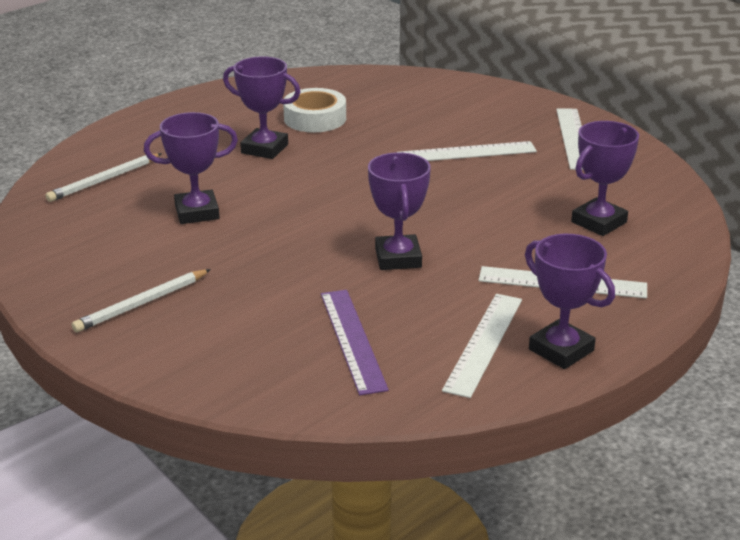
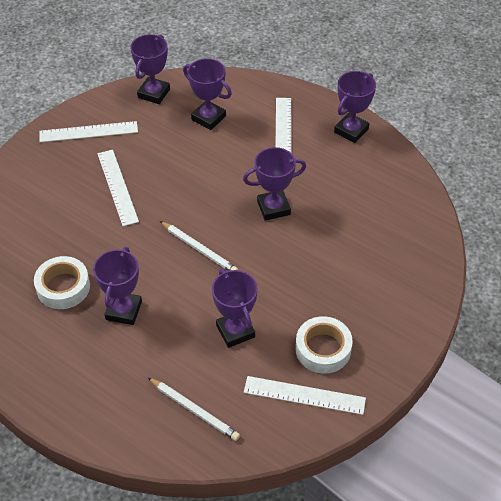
camera: 100 degrees left, 20 degrees up
(133, 269) = (323, 349): none -> white tape
(142, 304) = (363, 332): white pencil -> white pencil (199, 249)
(353, 340) = (369, 217): purple ruler -> none
(484, 343) = (354, 161): white ruler -> white ruler (304, 395)
(654, 184) = (154, 93): none -> purple trophy

